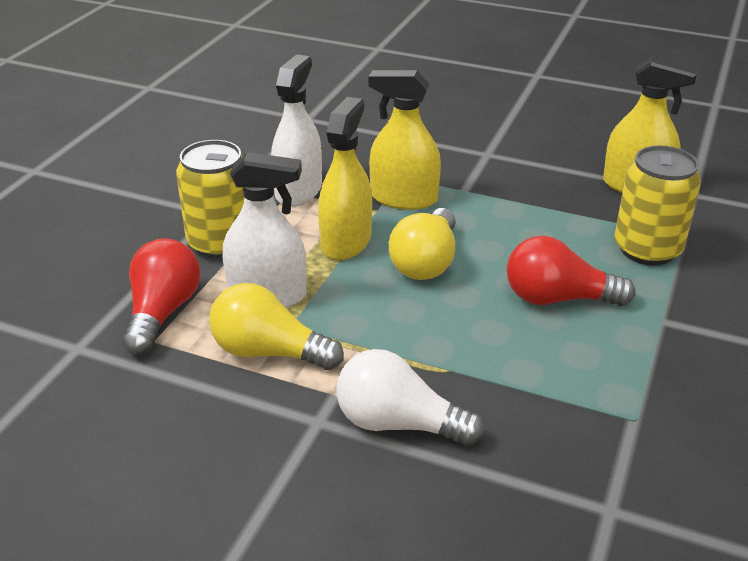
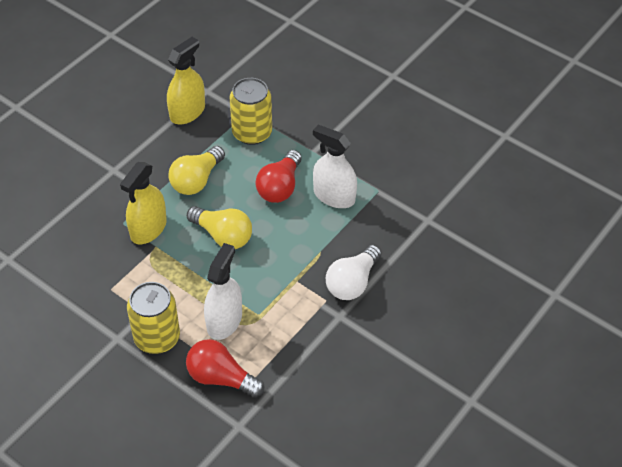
camera: 75 degrees left, 15 degrees up
(269, 352) = (278, 329): yellow light bulb -> yellow light bulb (196, 180)
(298, 190) = (111, 284): white spray bottle -> white spray bottle (334, 196)
(346, 241) = (184, 270): yellow spray bottle -> none

